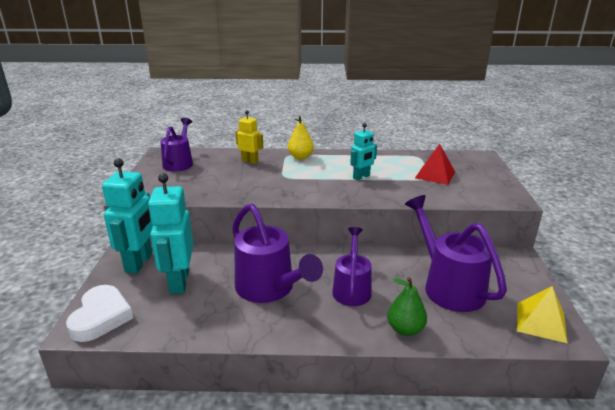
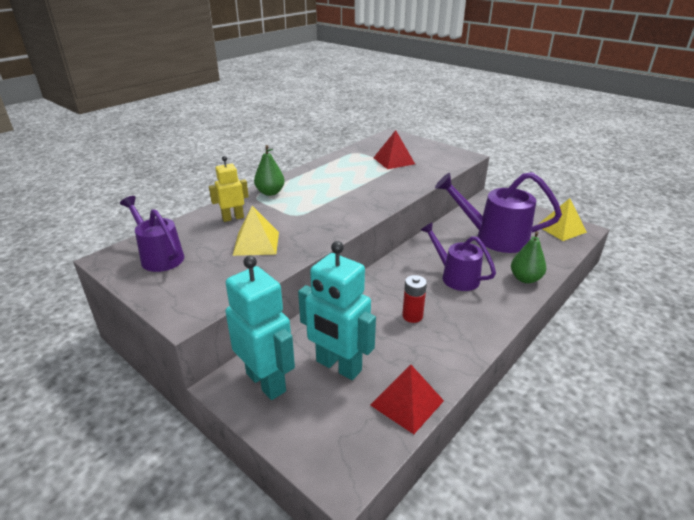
camera: 50 degrees left, 5 degrees up
(101, 317) = (338, 449): white heart -> none
(168, 327) = (407, 403): none -> red pyramid
(230, 180) = (256, 243): none -> yellow pyramid
(270, 289) = (412, 316): purple watering can -> red battery
(300, 157) = (270, 192): yellow pear -> green pear
(361, 177) = (353, 185): turquoise robot -> none

